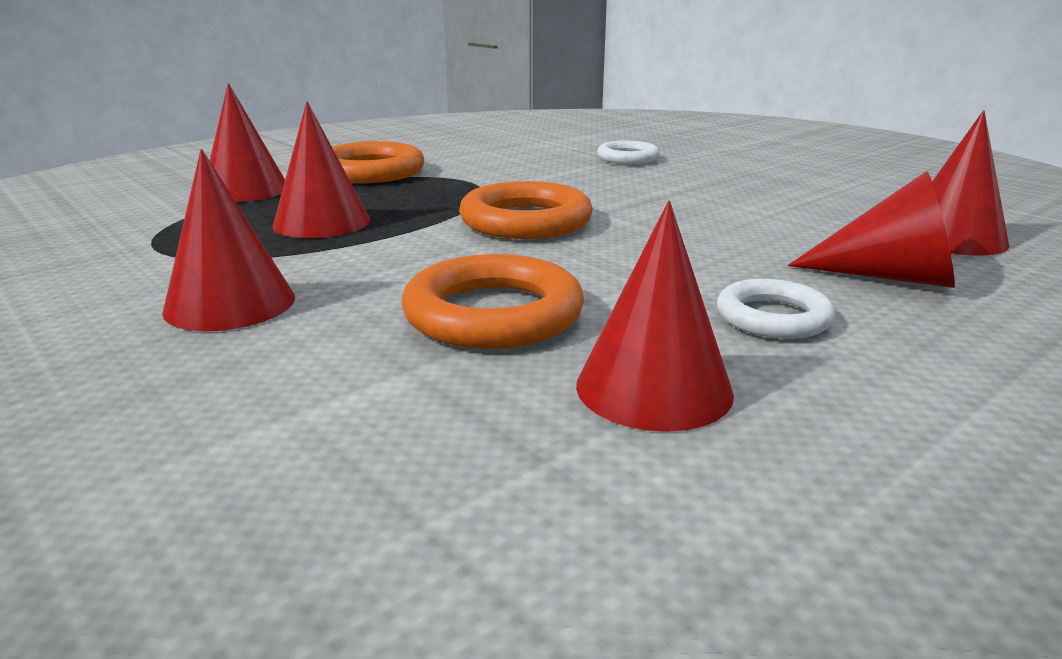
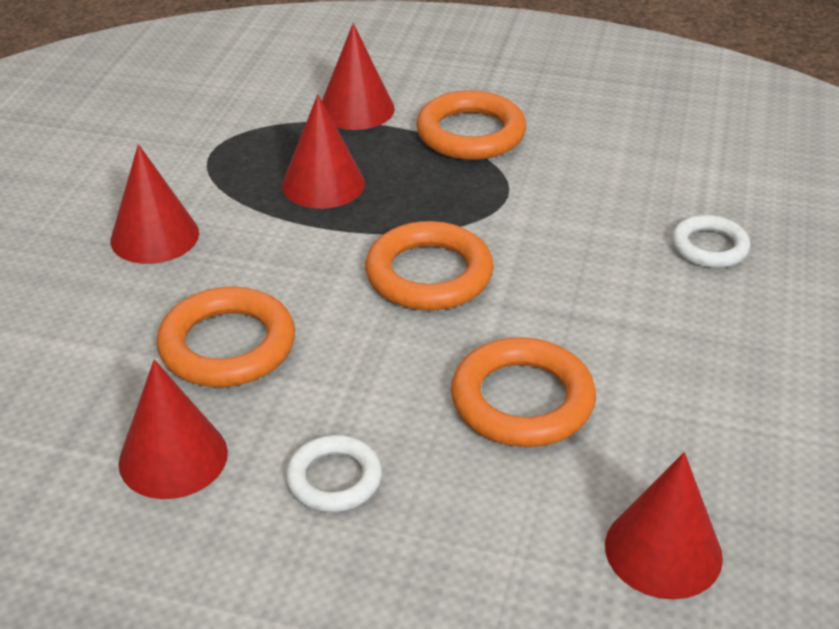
camera: 55 degrees right, 15 degrees up
(734, 233) = (522, 400): none -> orange ring
(890, 277) = (492, 527): red cone -> none

